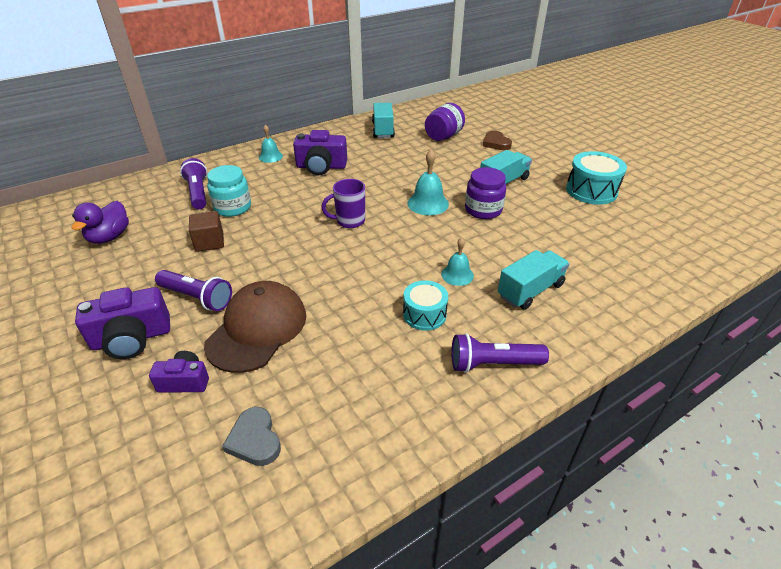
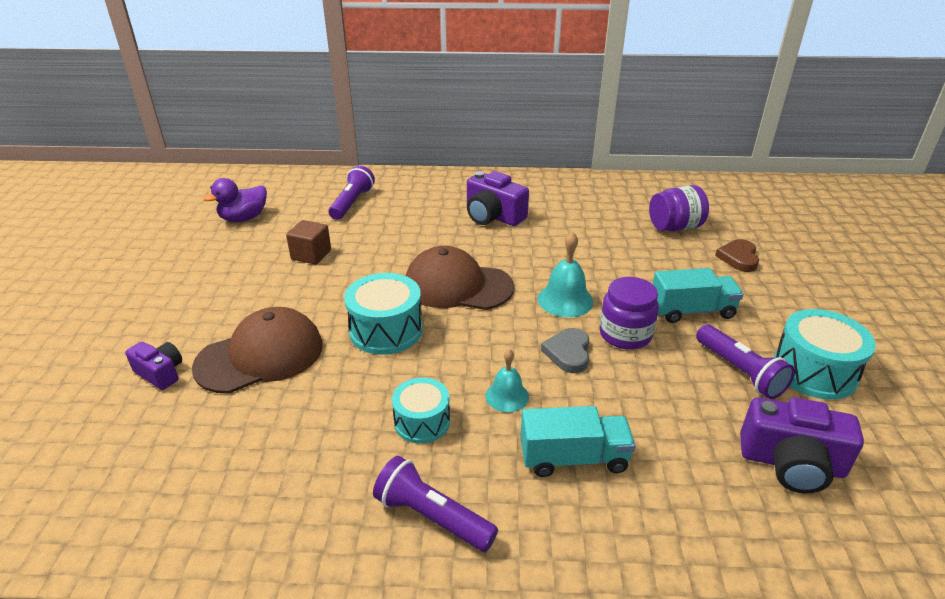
camera: 35 degrees right, 5 degrees down
(132, 338) = (166, 315): purple camera -> purple camera (791, 463)
(197, 298) = (247, 302): purple flashlight -> purple flashlight (739, 371)
(232, 207) = (365, 228): turquoise jar -> none
(254, 440) = (150, 456): grey heart -> grey heart (568, 353)
(270, 156) = (454, 189): turquoise bell -> none
(333, 270) = (386, 330): none -> turquoise drum
(349, 221) = (457, 286): purple mug -> brown cap
(383, 130) = (607, 197): turquoise truck -> none

